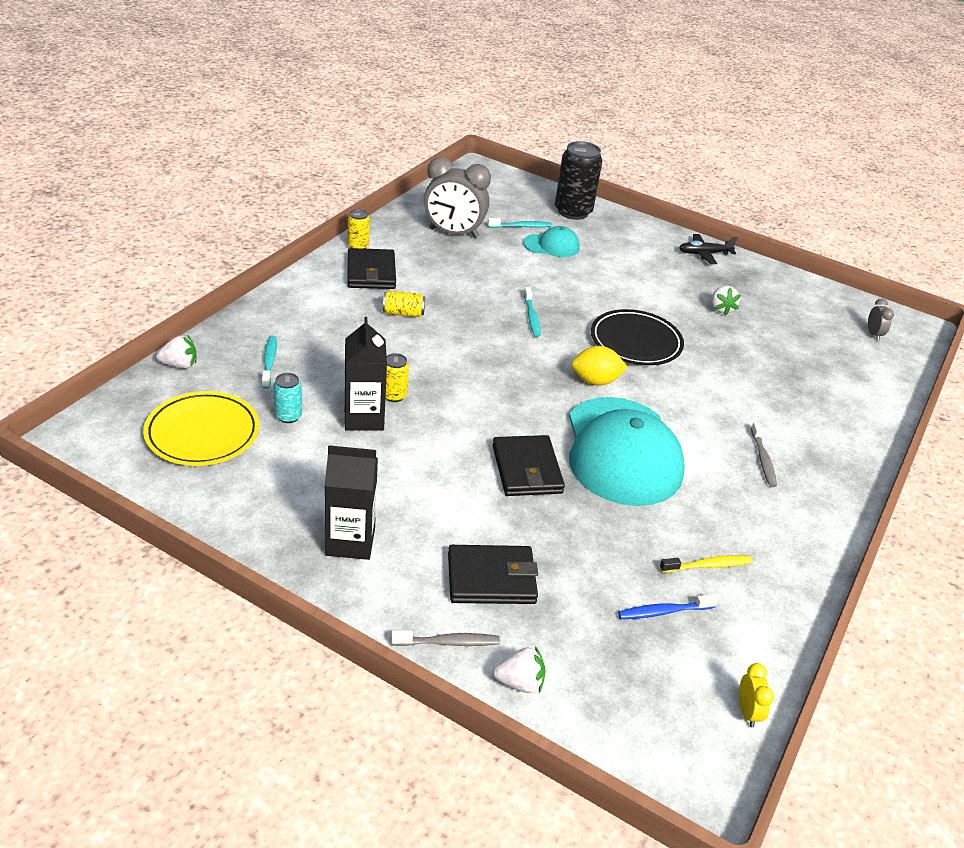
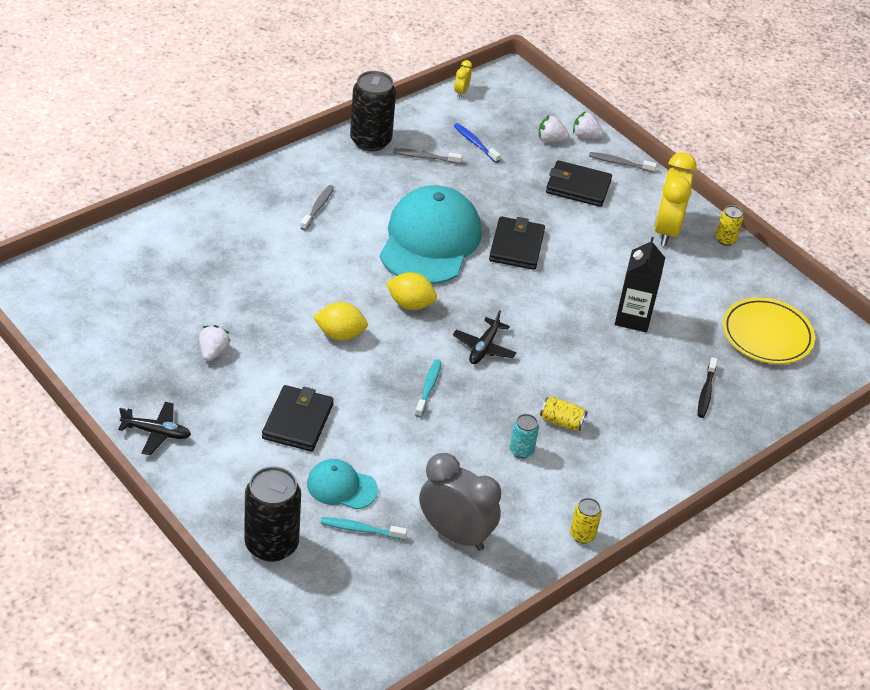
camera: 160 degrees left, 5 degrees up
(179, 365) = (787, 407): white strawberry -> white strawberry (550, 139)
(269, 362) = (706, 392): turquoise toothbrush -> black toothbrush
(288, 416) = (696, 334): turquoise can -> turquoise can (521, 451)
(350, 541) = (666, 230): black carton -> yellow clock
(371, 272) = (579, 488): black wallet -> black wallet (298, 421)
(394, 395) = (601, 332): yellow can -> yellow can (725, 240)
(503, 357) = (484, 348): none -> black plane
(635, 342) = (340, 334): black plate -> yellow lemon
(663, 611) = (475, 143): blue toothbrush -> blue toothbrush turned 135 degrees counterclockwise
(708, 566) = (425, 157): yellow toothbrush -> grey toothbrush
(789, 571) = (370, 141): none -> black can
(873, 334) = (77, 286): grey clock -> none

